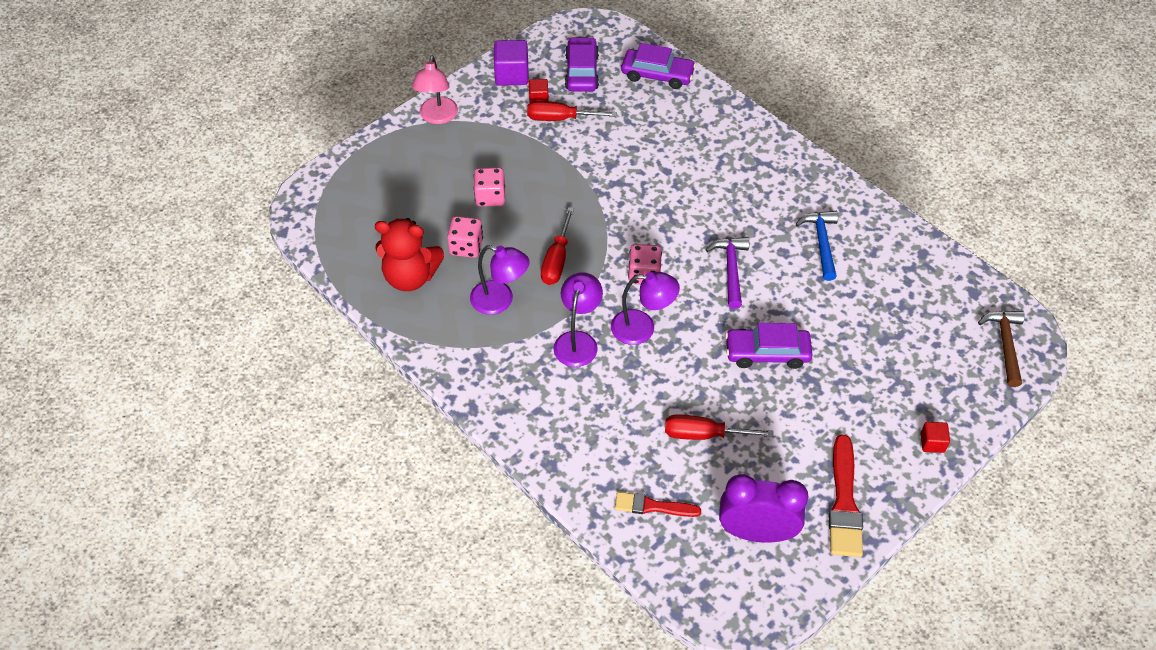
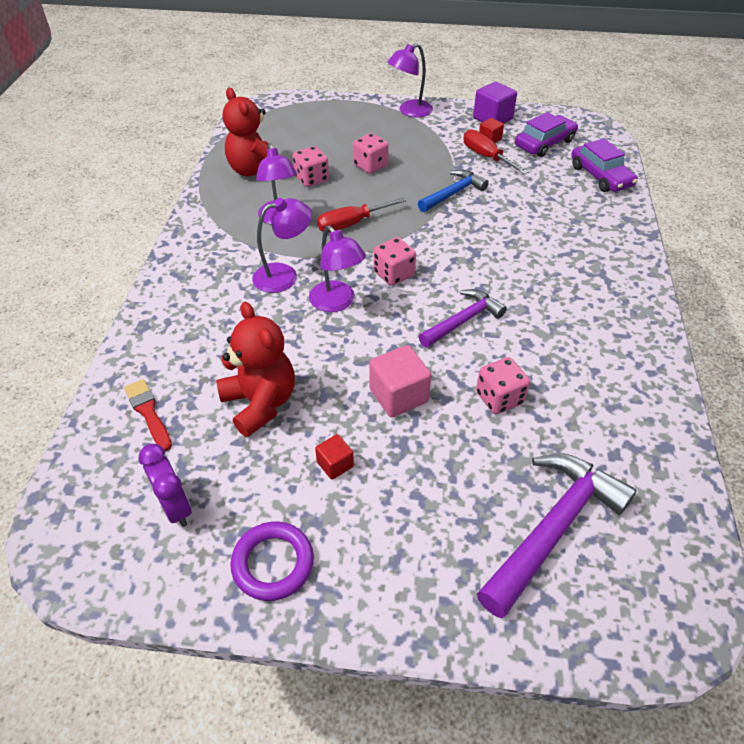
camera: 50 degrees right, 5 degrees down
(437, 117) = (409, 111): pink lamp -> purple lamp
(704, 434) = (260, 403): red screwdriver -> red teddy bear
(756, 532) = (175, 507): purple clock -> purple clock, size x0.66
(767, 353) = (398, 395): purple car -> pink cube
(817, 302) = (499, 398): none -> pink dice
(821, 243) = (571, 362): blue hammer -> blue hammer (453, 193)
(844, 503) = (273, 563): red brush -> purple ring
(931, 349) = (553, 528): none -> purple hammer
(932, 443) = (429, 604): red cube -> red cube (335, 464)
(1005, 344) = (645, 599): brown hammer -> none

